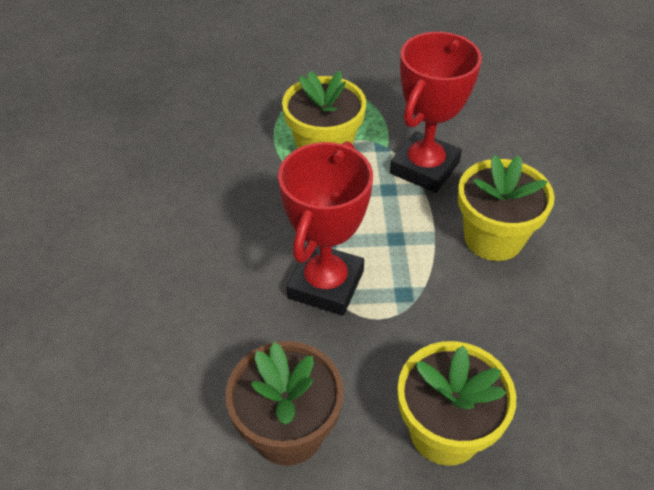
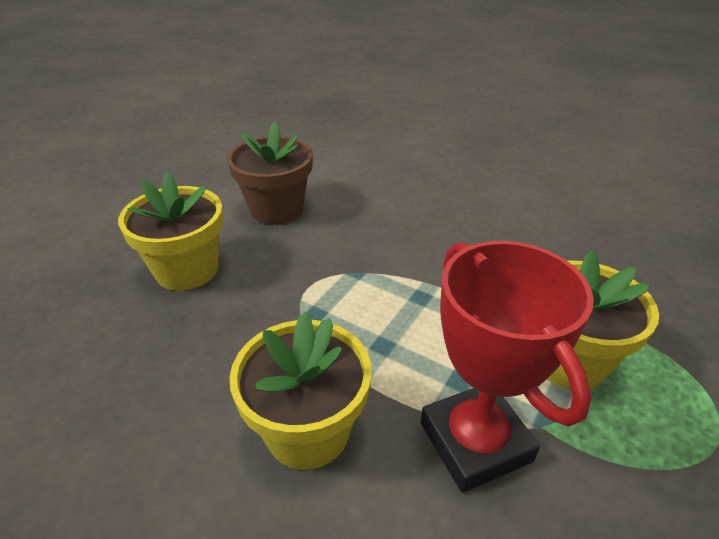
camera: 125 degrees right, 10 degrees down
(326, 284) = (372, 274): red trophy -> none

